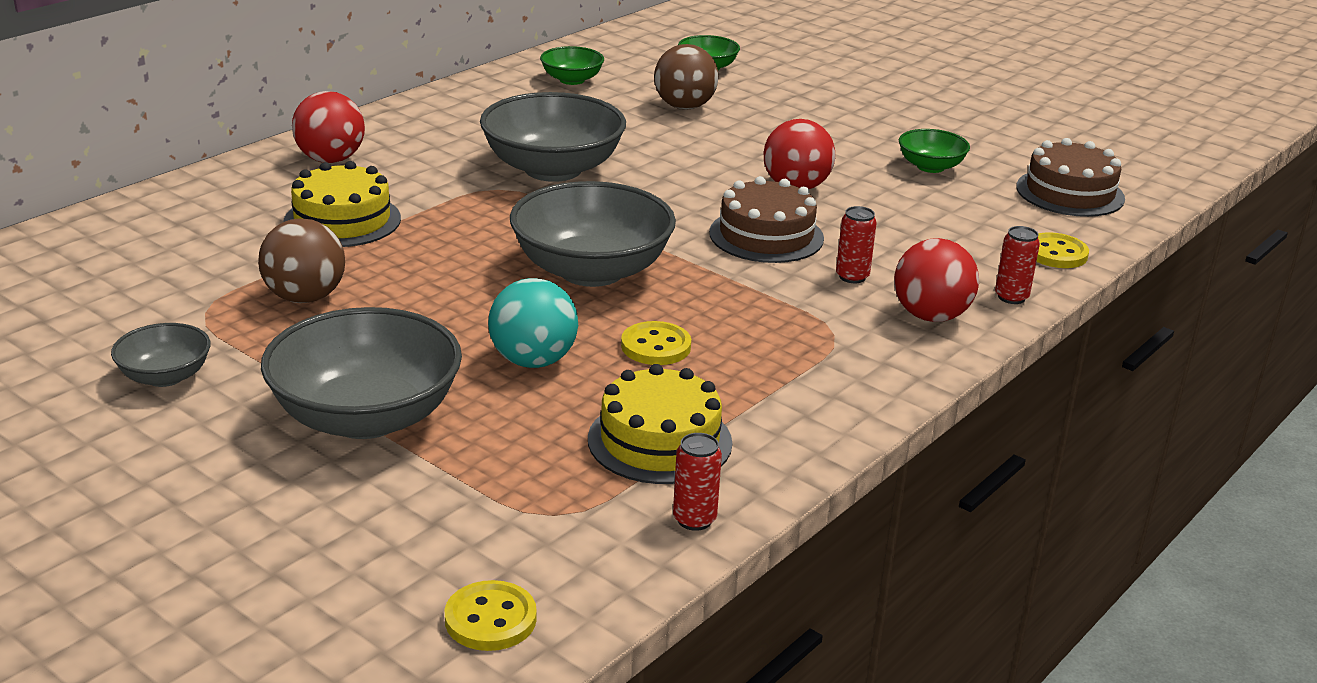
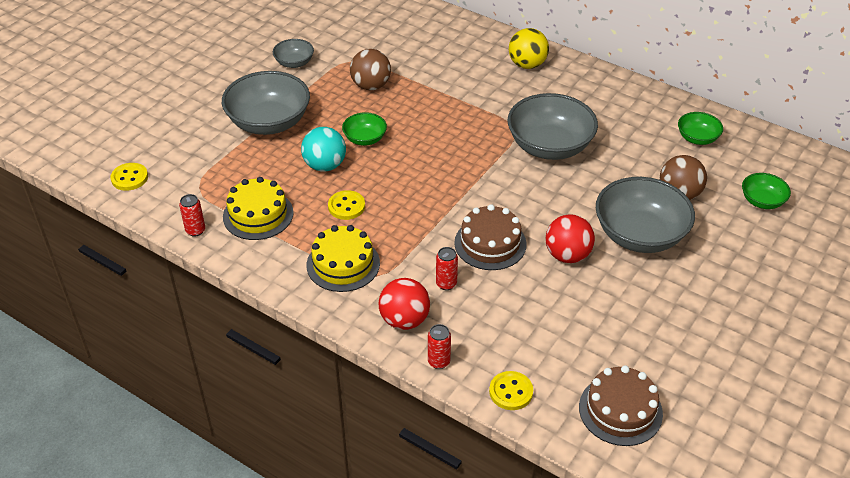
camera: 85 degrees right, 15 degrees up
(330, 159) = (527, 64): red ball -> yellow ball
(342, 220) = (455, 82): yellow cake -> yellow cake (343, 264)
(591, 271) = (423, 175): grey bowl -> grey bowl (639, 235)
(930, 167) = (633, 327): green bowl -> green bowl (365, 139)

